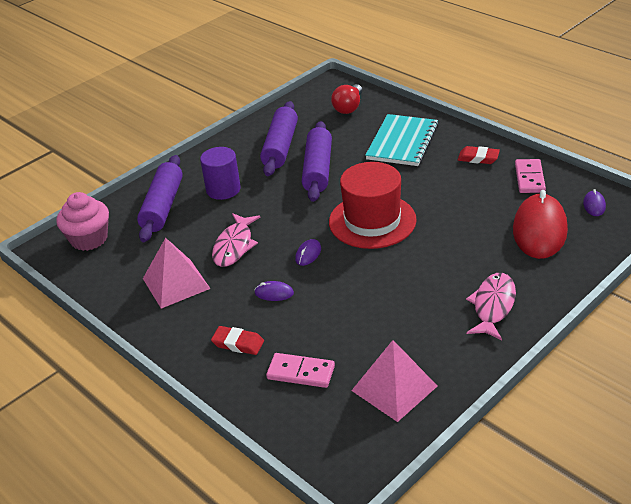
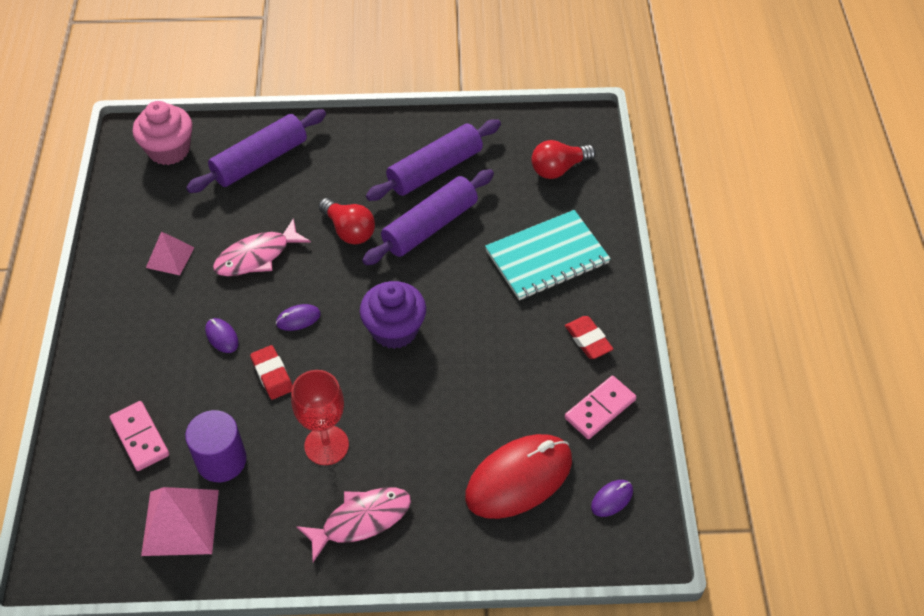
camera: 40 degrees right, 15 degrees up
(176, 283) = (170, 257): pink pyramid -> pink pyramid, size x0.62
(223, 189) = (327, 182): purple cylinder -> purple cylinder (221, 460)
(238, 343) = (136, 363): red eraser -> red eraser (272, 375)
(273, 200) = (349, 230): none -> red light bulb
(372, 221) = (394, 330): red hat -> purple cupcake
(419, 291) = (326, 445): none -> red goblet

